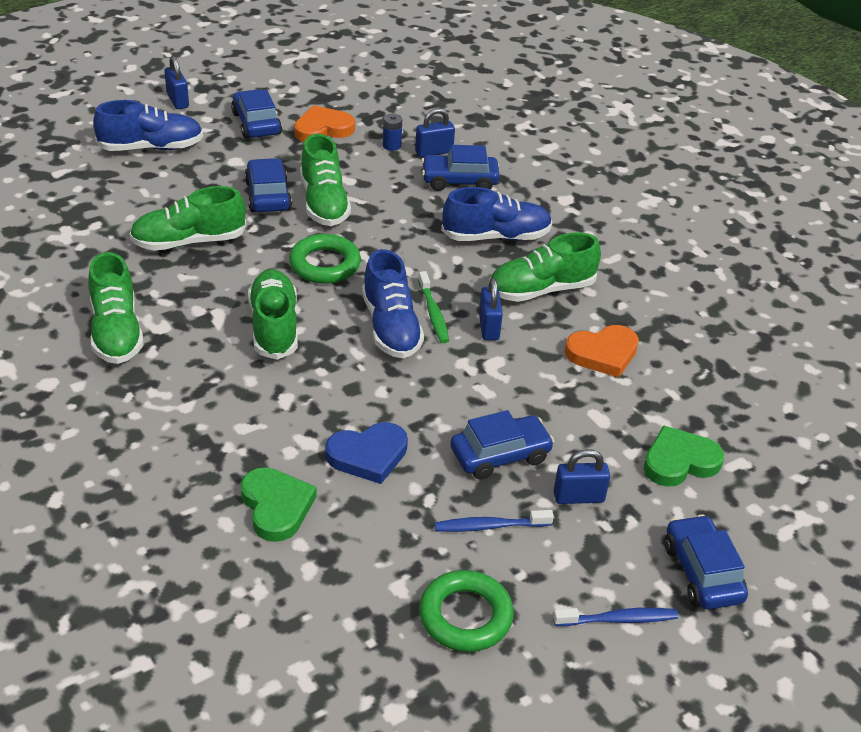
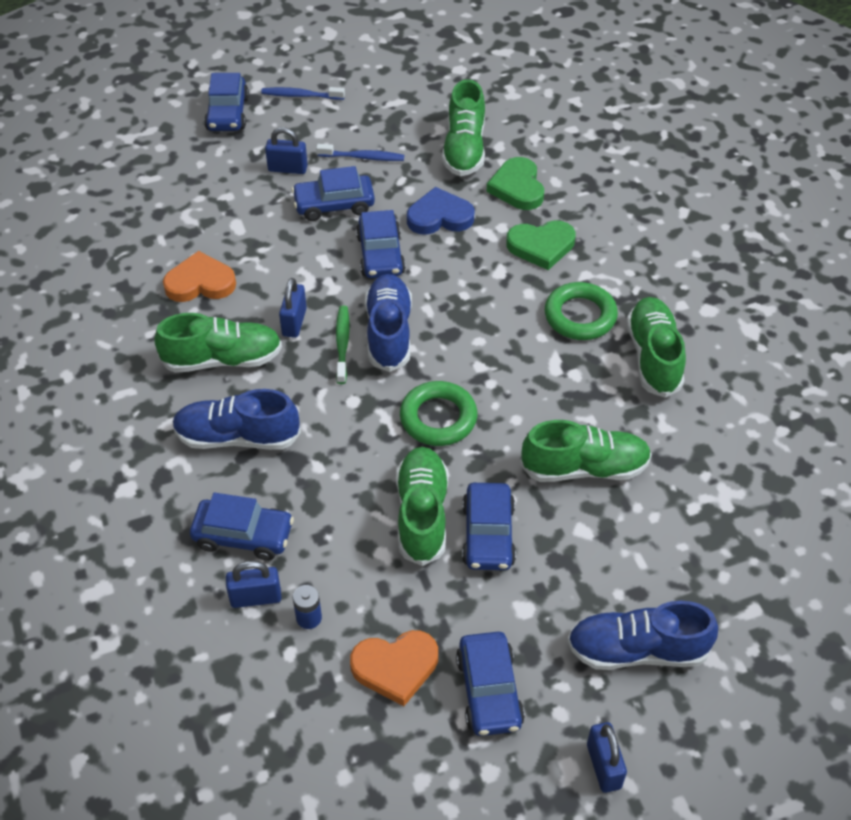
camera: 165 degrees left, 10 degrees up
(274, 327) = (501, 345): green shoe -> green shoe (464, 149)
(424, 402) = (380, 255): none -> blue car
(465, 616) = (400, 108): green ring -> green ring (580, 316)
(679, 461) = (194, 185): green heart -> green heart (541, 246)

